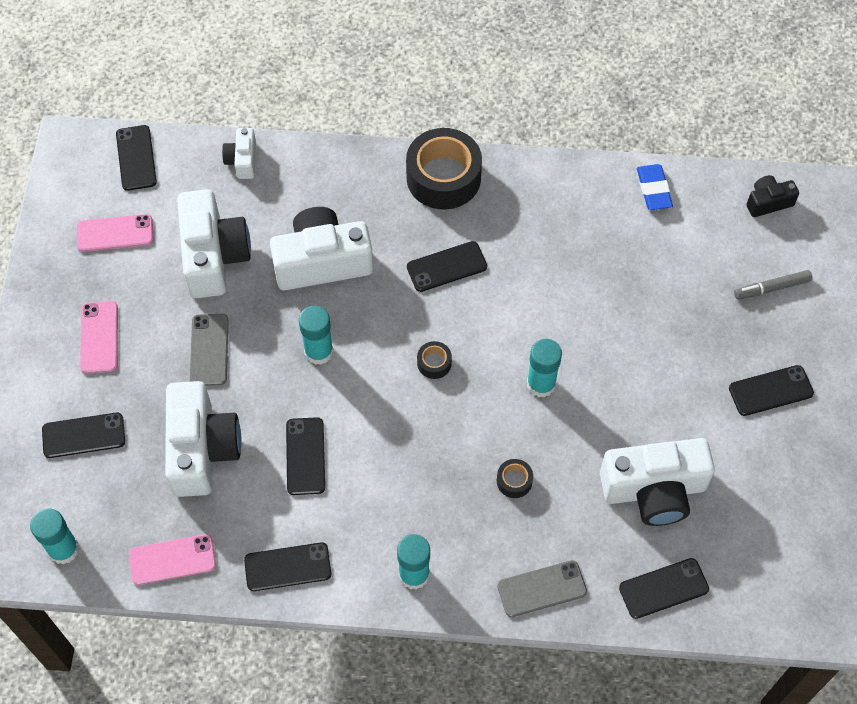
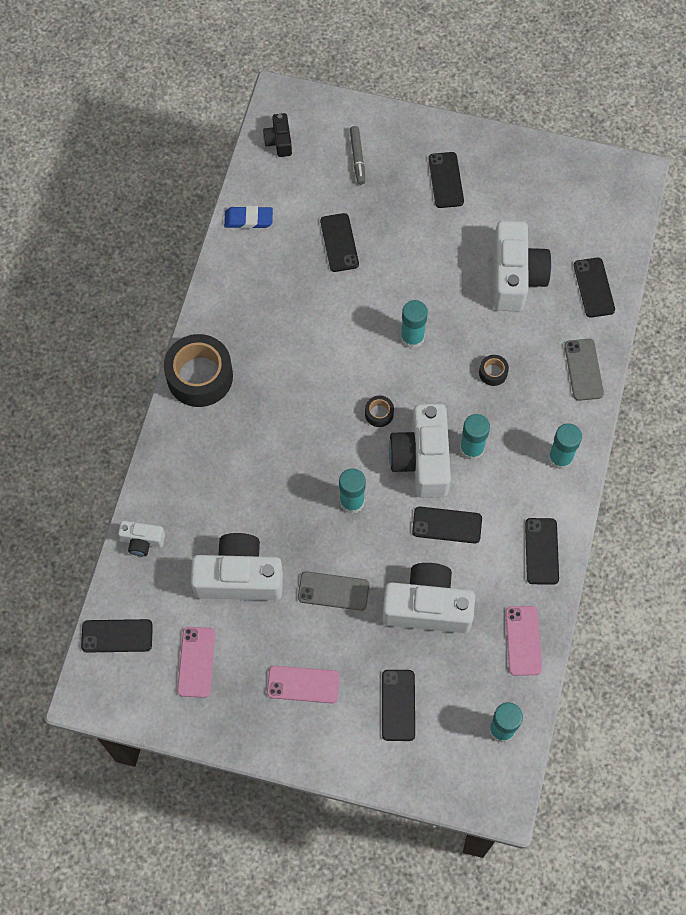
camera: 80 degrees left, 5 degrees up
(322, 262) = (264, 487): white camera -> white camera (422, 459)
(407, 470) = (472, 449): none -> turquoise glue stick
(446, 267) = (289, 389): black phone -> black phone (339, 243)

